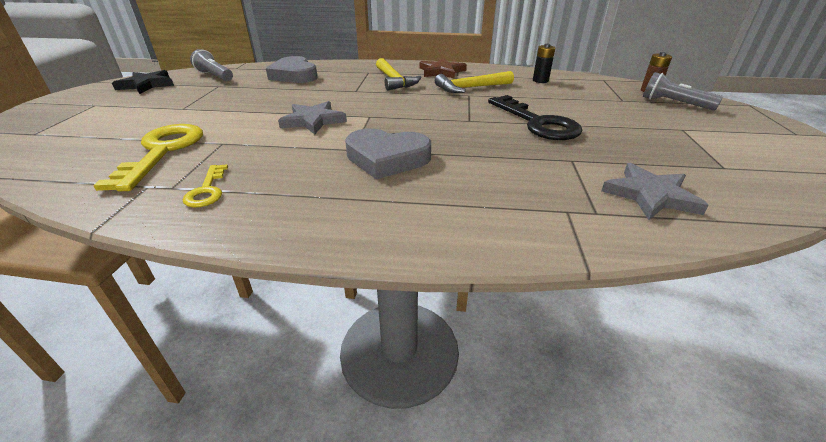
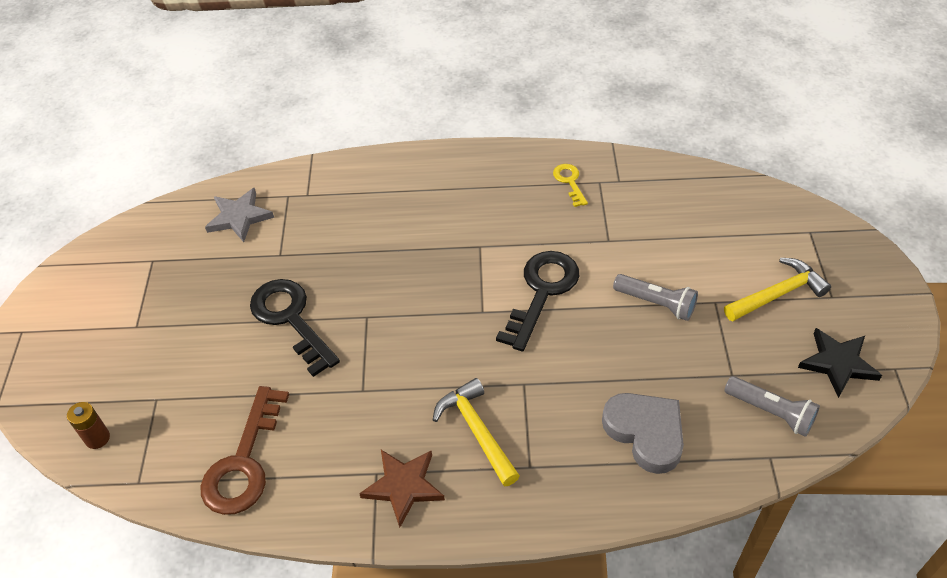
camera: 175 degrees right, 15 degrees up
(162, 151) = (651, 221): yellow key -> none
(313, 121) = (542, 292): grey star -> black key
(387, 158) = (444, 236): grey heart -> none
(470, 88) = (358, 414): yellow hammer -> yellow hammer (778, 294)
(540, 80) = (244, 462): black battery -> brown key
(674, 103) = (95, 396): grey flashlight -> grey flashlight (656, 303)

